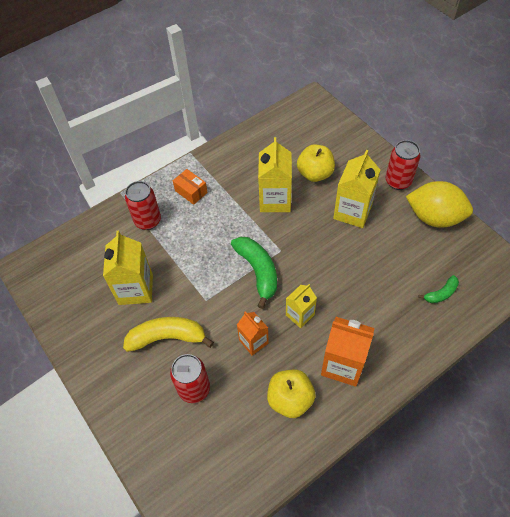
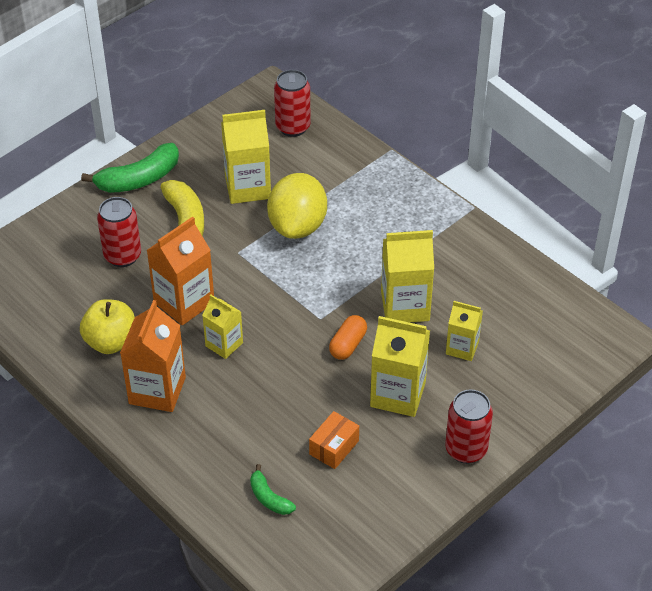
camera: 80 degrees right, 10 degrees down
(148, 221) = (350, 182): red can -> red can (293, 127)
(191, 191) = (404, 217): orange box -> orange box (334, 447)
(253, 342) = (184, 302): orange carton -> orange carton, size x1.65
(258, 271) = (285, 298): green banana -> green banana (139, 179)
(307, 236) = (348, 345): none -> orange capsule
(315, 173) = (462, 348): yellow apple -> yellow carton
(434, 217) = (403, 494): yellow lemon -> yellow lemon (297, 226)

